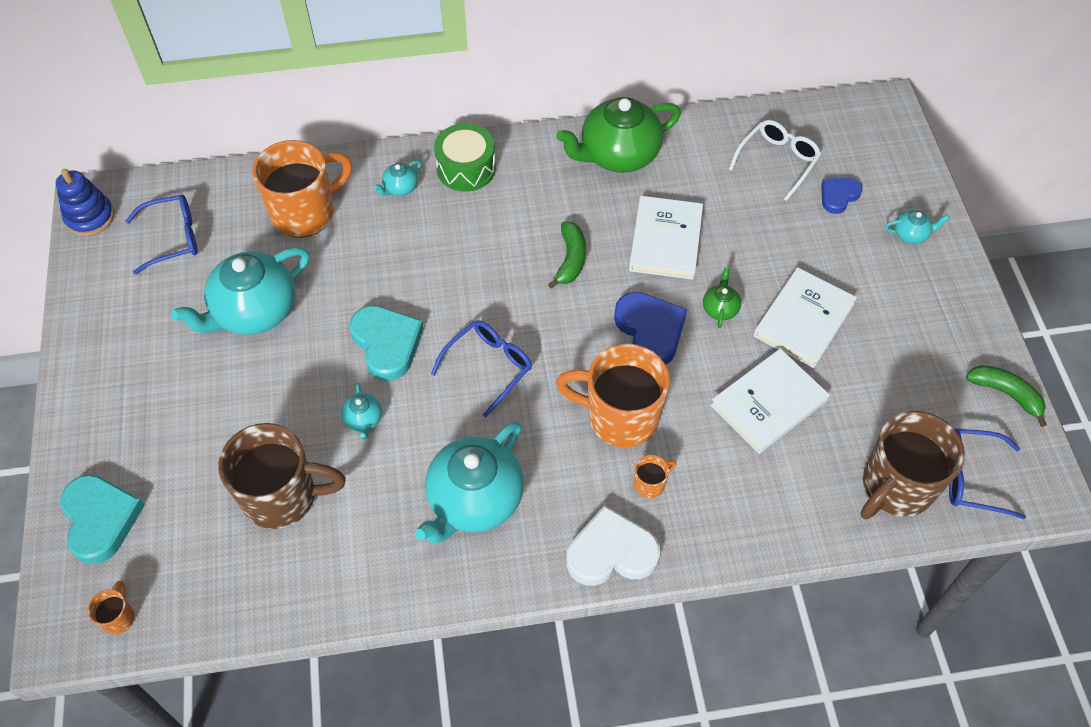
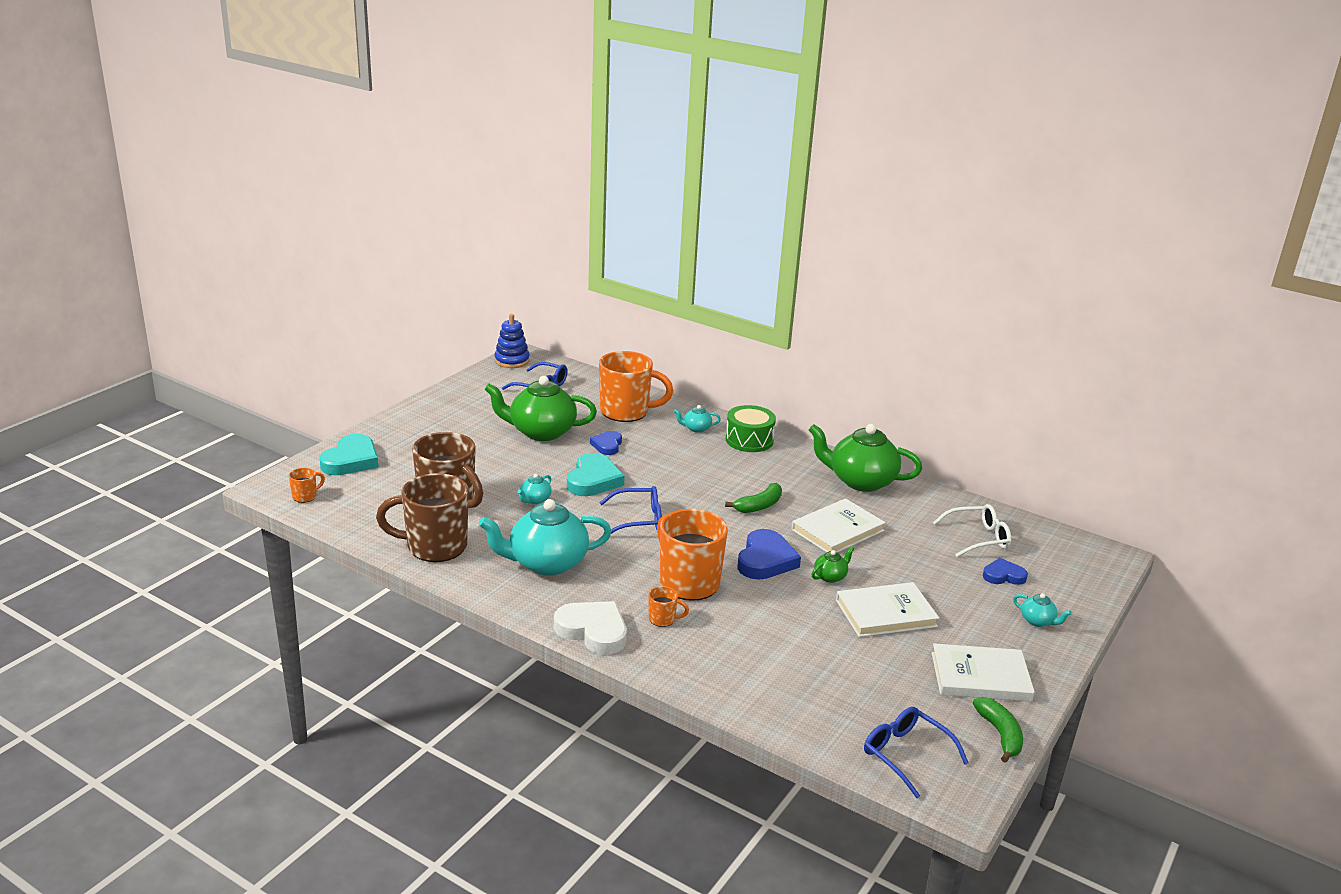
camera: 40 degrees right, 30 degrees down
(254, 311) = (541, 432): turquoise teapot -> green teapot
(343, 280) = (607, 445): none -> blue heart
(768, 403) = (800, 633): white book -> white book (980, 677)
(895, 487) = (836, 723): brown mug -> brown mug (434, 547)

